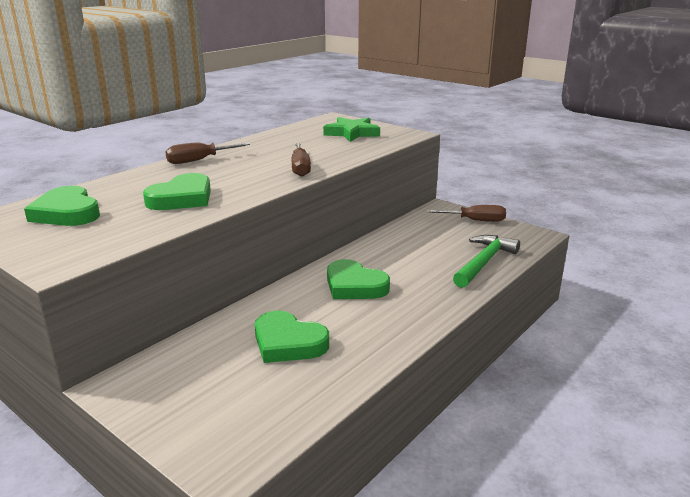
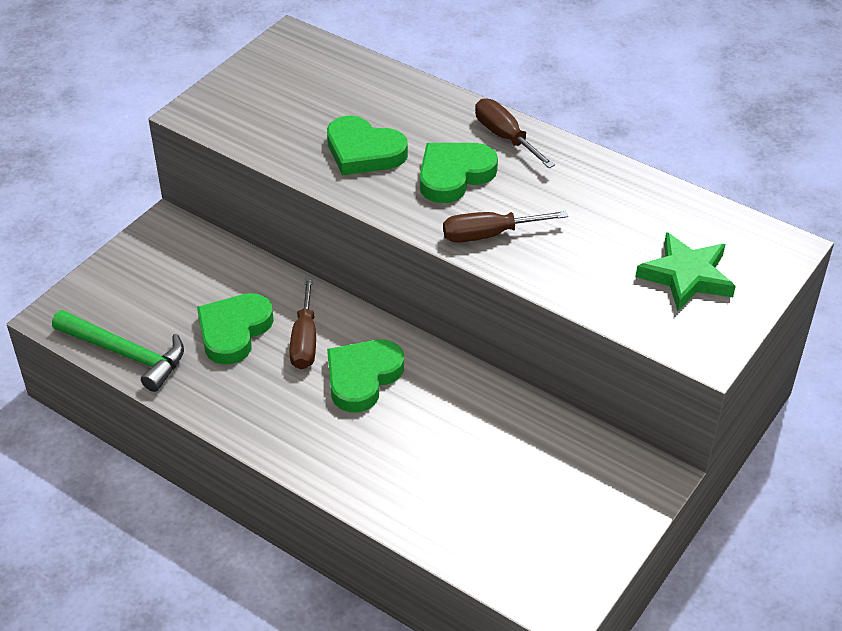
camera: 85 degrees right, 20 degrees up
(67, 213) = (315, 82): green heart -> green heart (454, 175)
(475, 220) = (606, 522): brown screwdriver -> brown screwdriver (305, 340)
(484, 262) = (446, 520): green hammer -> green hammer (126, 354)

